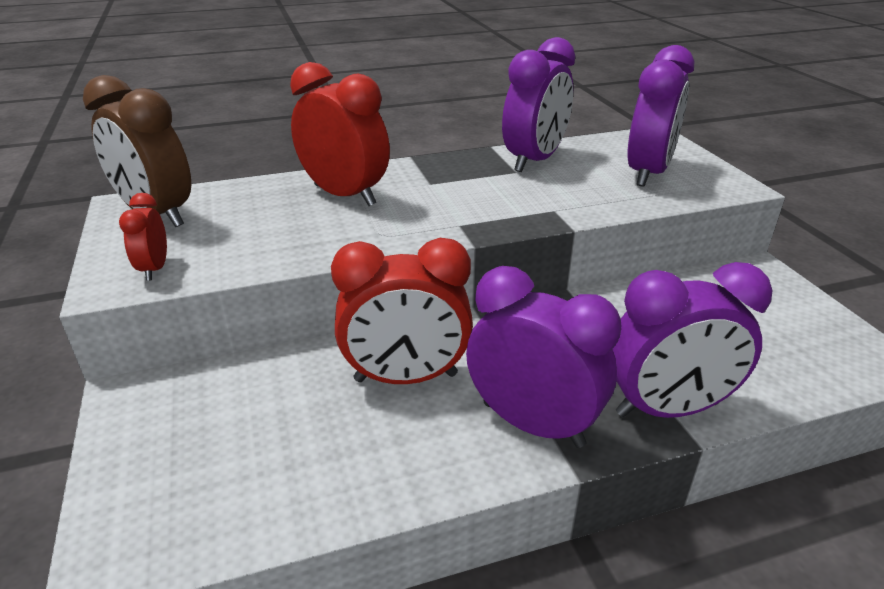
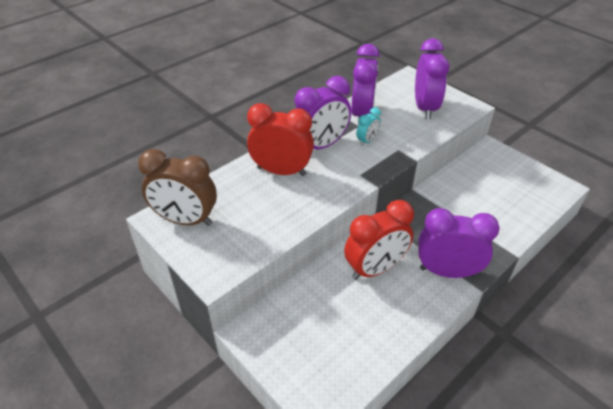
camera: 25 degrees left, 10 degrees up
(154, 269) = (227, 258): red clock -> none
(512, 190) = (367, 141): none -> turquoise clock
(667, 409) = (495, 243): purple clock -> purple clock (321, 146)

